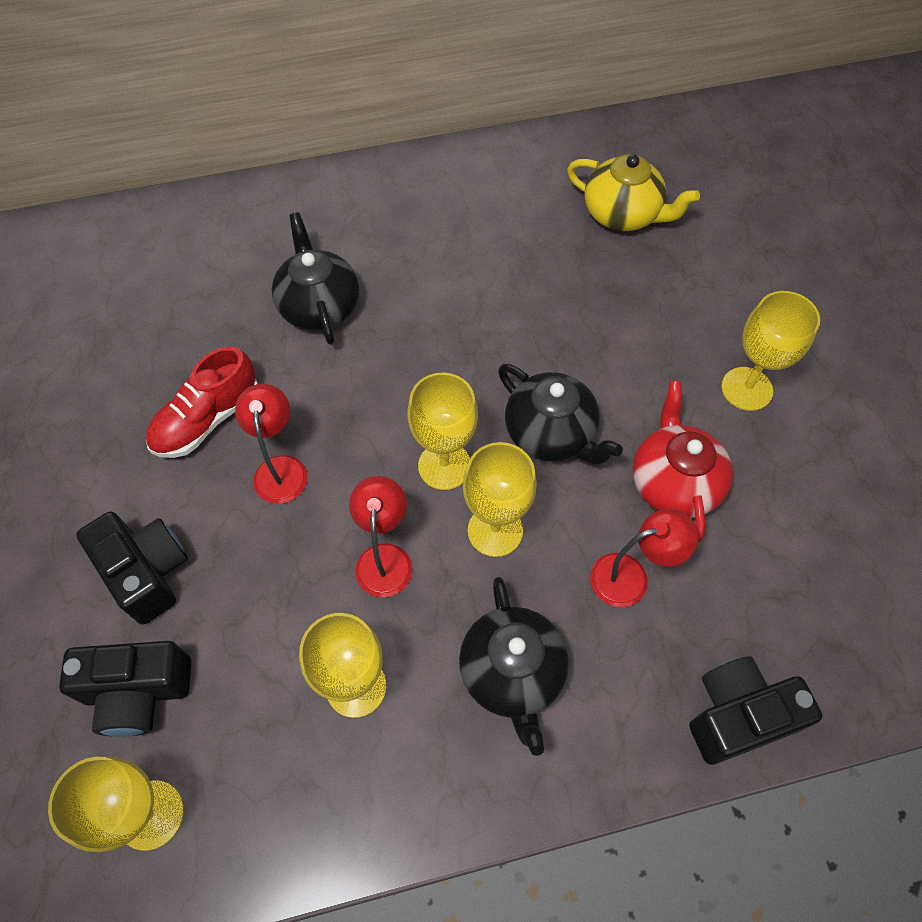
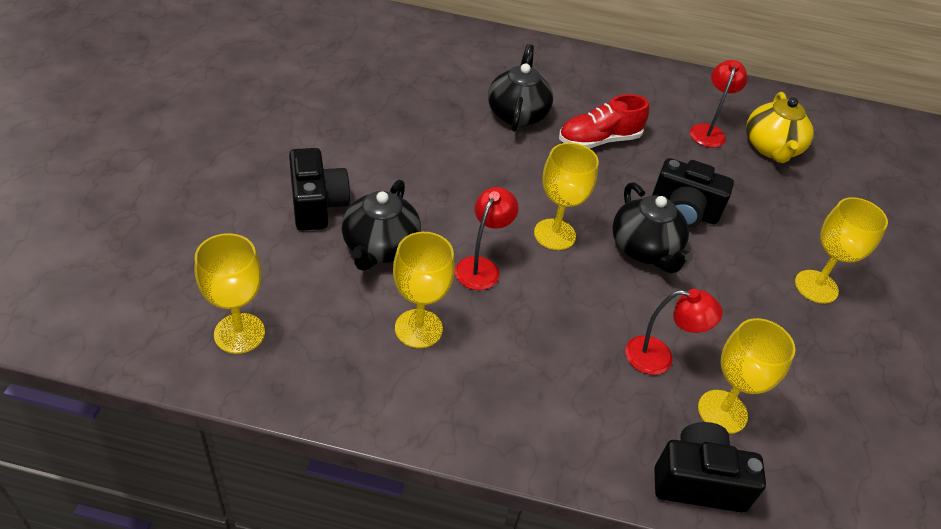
camera: 20 degrees right, 15 degrees down
(138, 692) = (272, 264): black camera -> black camera (683, 211)
(207, 419) = (405, 142): red shoe -> red shoe (599, 140)
(280, 468) = (438, 188): red lamp -> red lamp (708, 131)
(495, 531) = (570, 286): yellow goblet -> yellow goblet (722, 411)
(512, 673) = (535, 373): black teapot -> black teapot (380, 247)
(622, 214) = (771, 148): yellow teapot -> yellow teapot turned 45 degrees clockwise
(673, 482) = (725, 317): red teapot -> none

